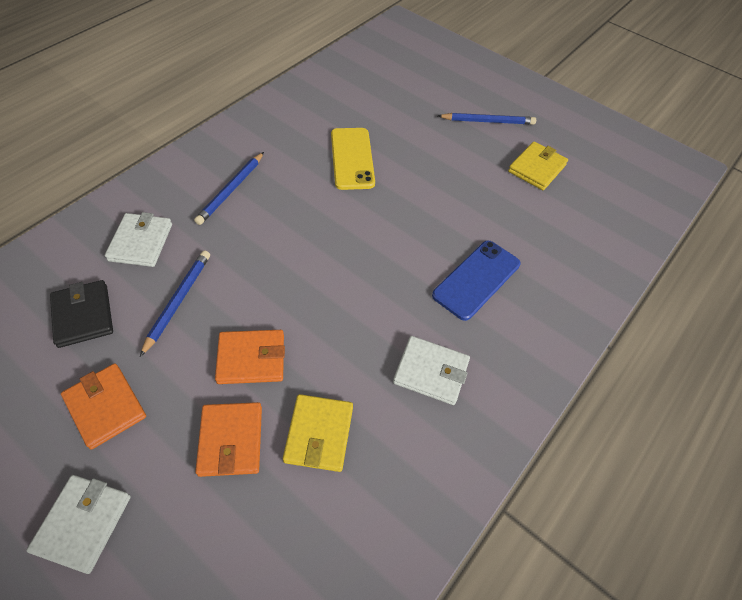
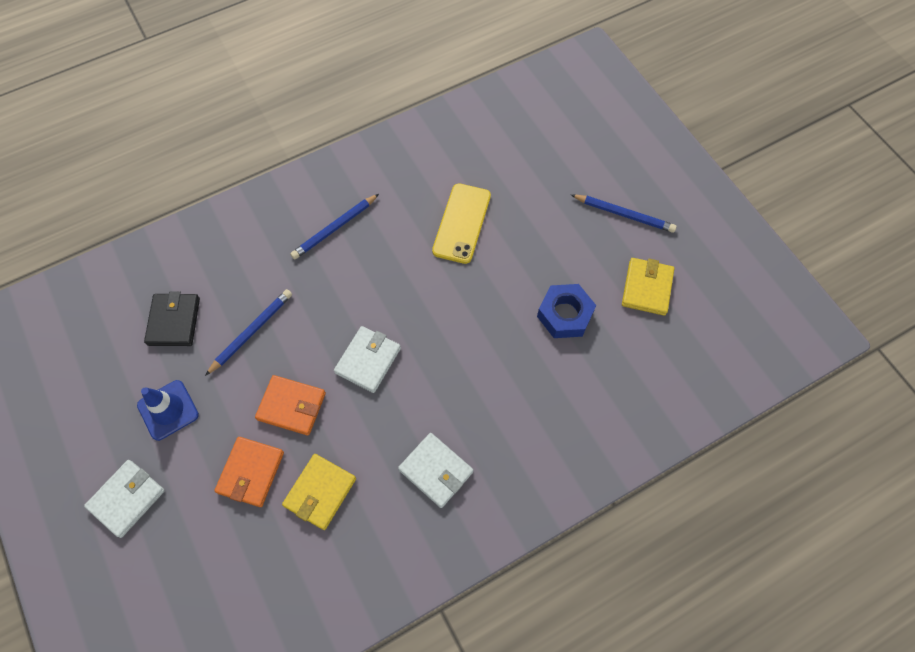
camera: 25 degrees right, 10 degrees up
(105, 407) = (168, 410): orange wallet -> blue traffic cone
(141, 242) = (240, 262): white wallet -> white wallet (368, 360)
(476, 279) = (521, 394): blue phone -> none
(480, 205) = (565, 314): none -> blue nut
(537, 168) = (647, 288): yellow wallet -> yellow wallet turned 45 degrees counterclockwise

